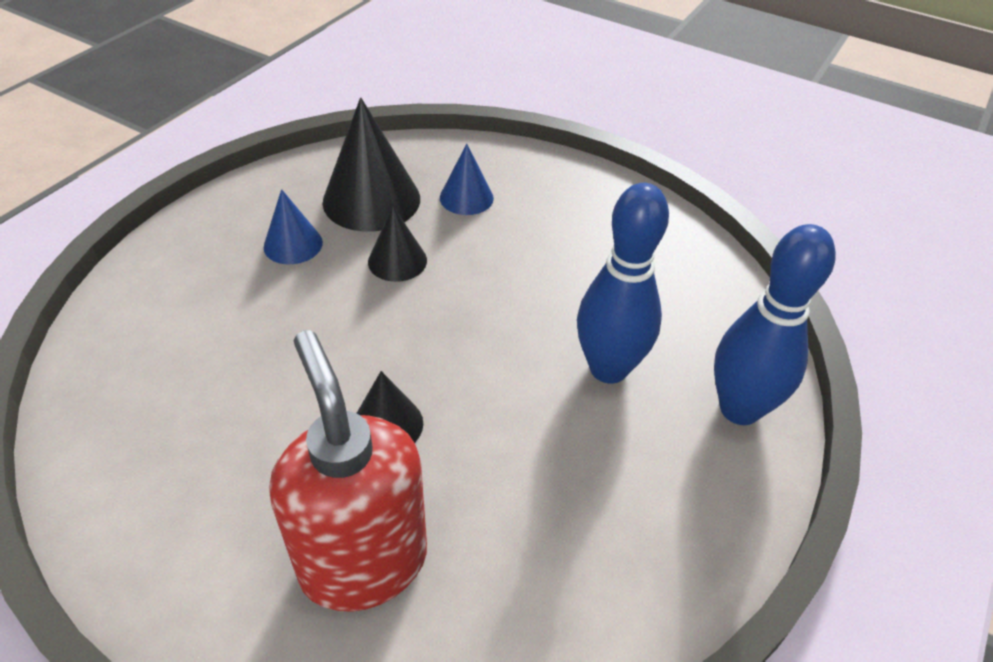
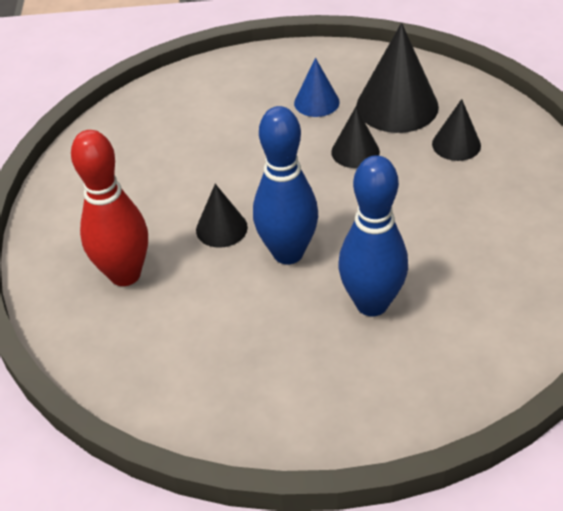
camera: 60 degrees right, 0 degrees up
(363, 561) = (125, 274): red soap dispenser -> red bowling pin
(466, 197) = (456, 144): blue cone -> black cone
(739, 409) = (409, 394): blue bowling pin -> blue bowling pin (288, 253)

